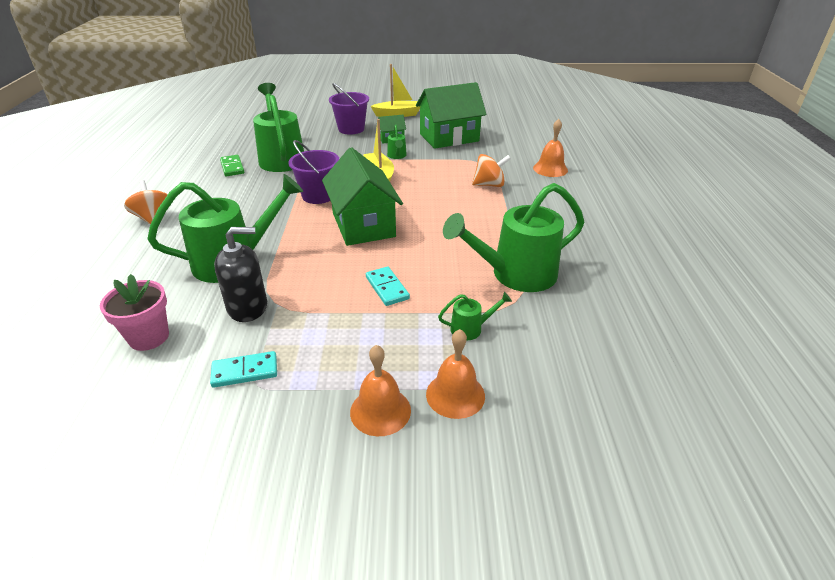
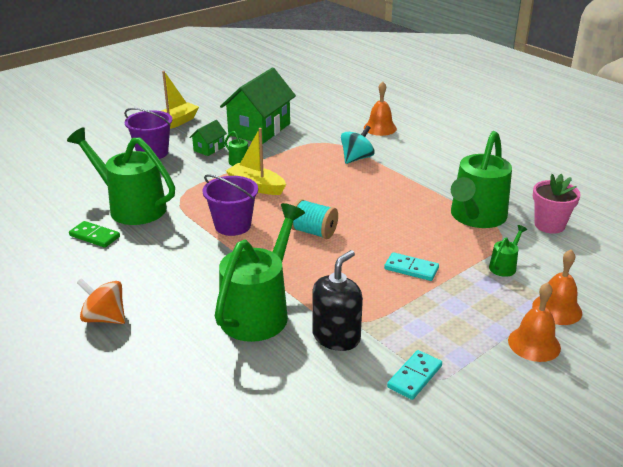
camera: 40 degrees left, 5 degrees down
(149, 337) = (299, 402): pink flower pot -> pink flower pot (549, 225)
(363, 225) = (314, 232): green house -> turquoise spool
(489, 185) = (356, 158): orange spinning top -> turquoise spinning top

